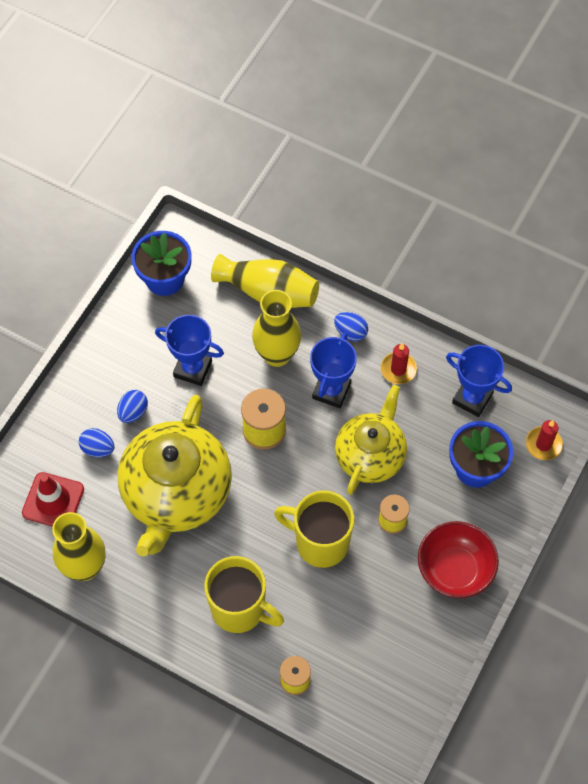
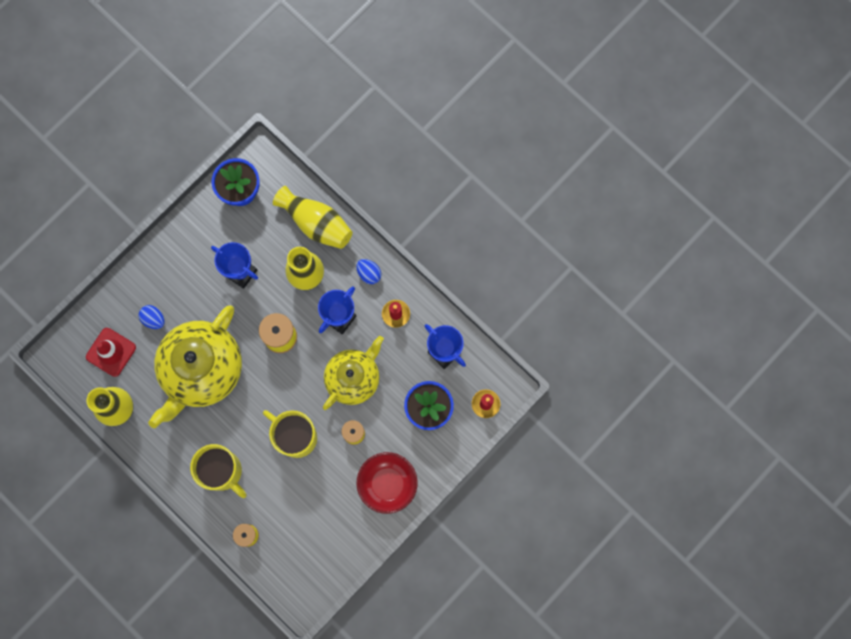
camera: 15 degrees right, 15 degrees up
(133, 412) = (187, 296): blue egg -> none

